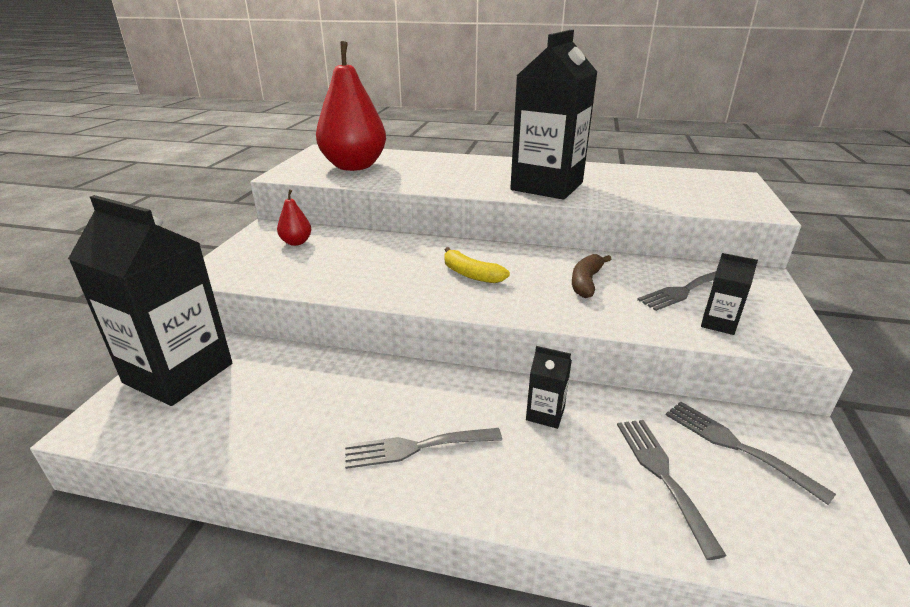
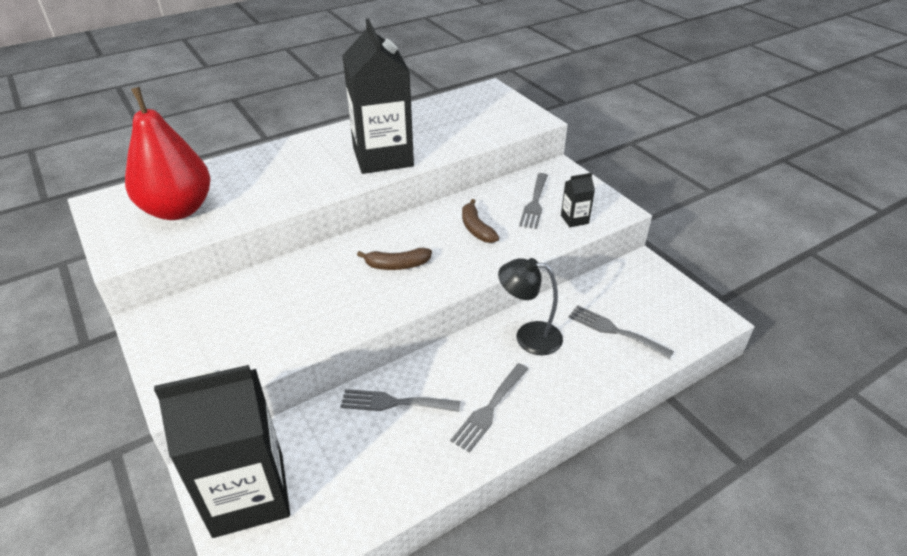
camera: 45 degrees left, 10 degrees up
(296, 242) = (206, 318): red pear -> none
(471, 274) = (397, 265): yellow banana -> brown banana
(545, 414) = (528, 336): black carton -> black lamp
(735, 445) = (626, 291): grey fork -> grey fork (394, 403)

